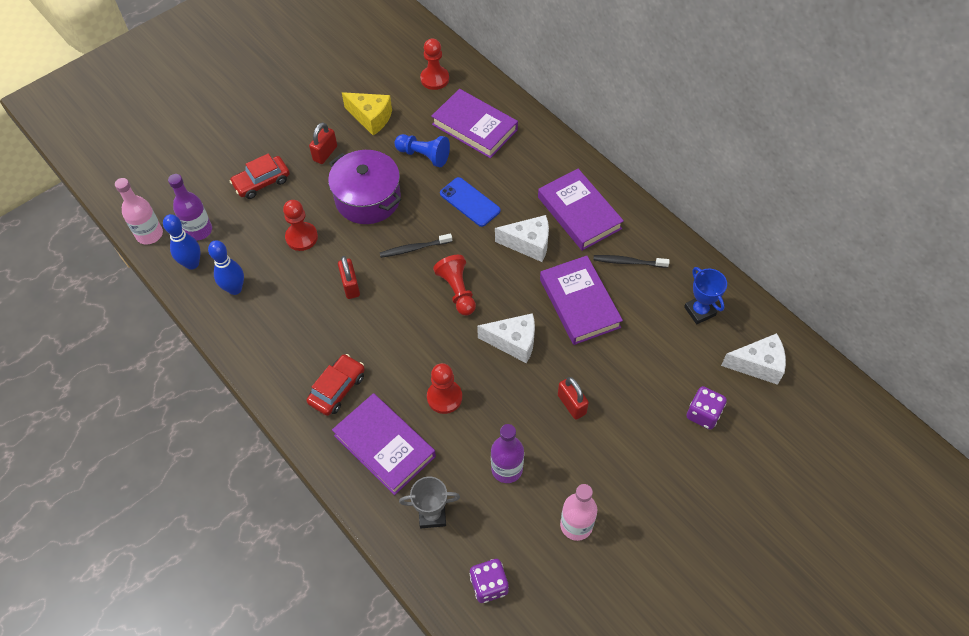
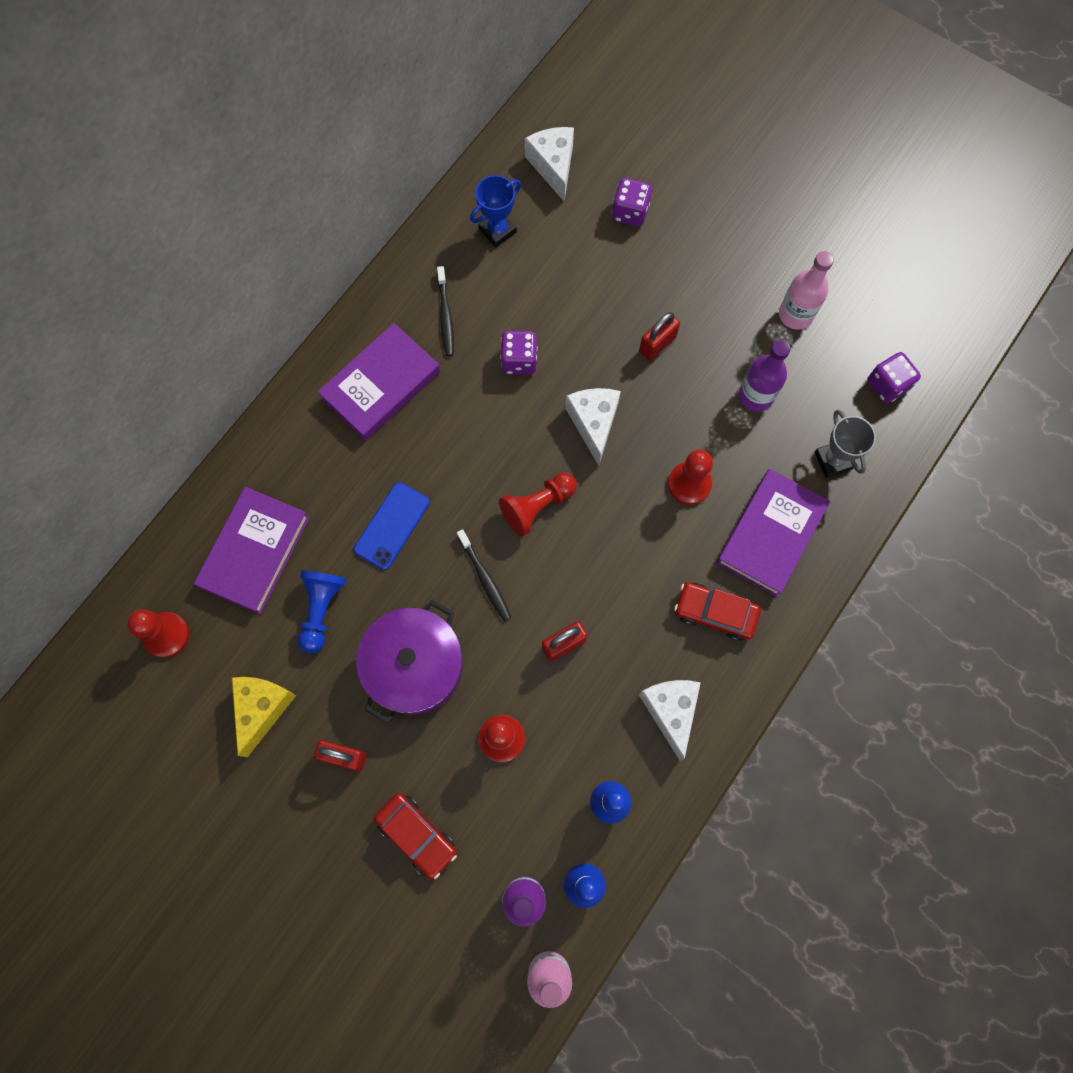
camera: 105 degrees left, 15 degrees up
(529, 244) = (444, 436): white cheese -> white cheese (670, 711)
(579, 303) = (519, 360): purple book -> purple dice

